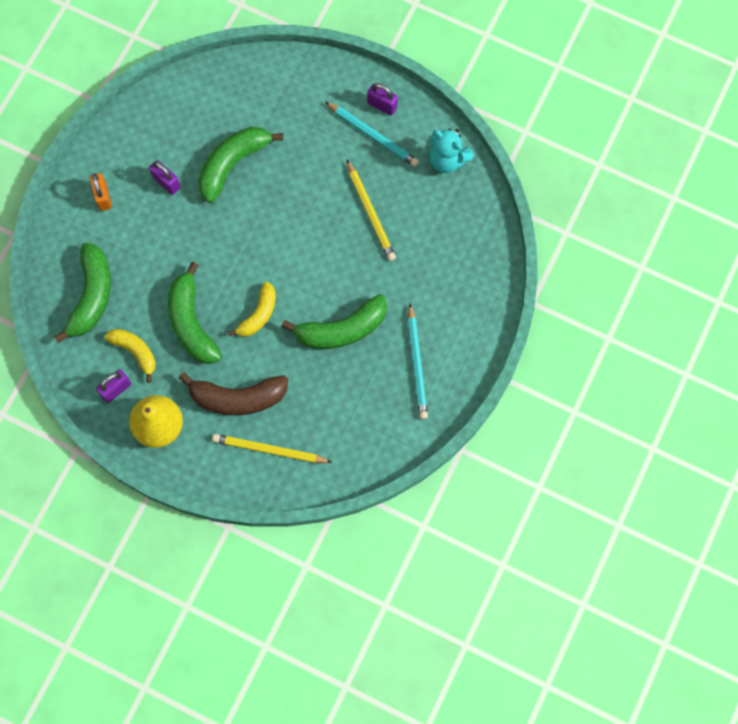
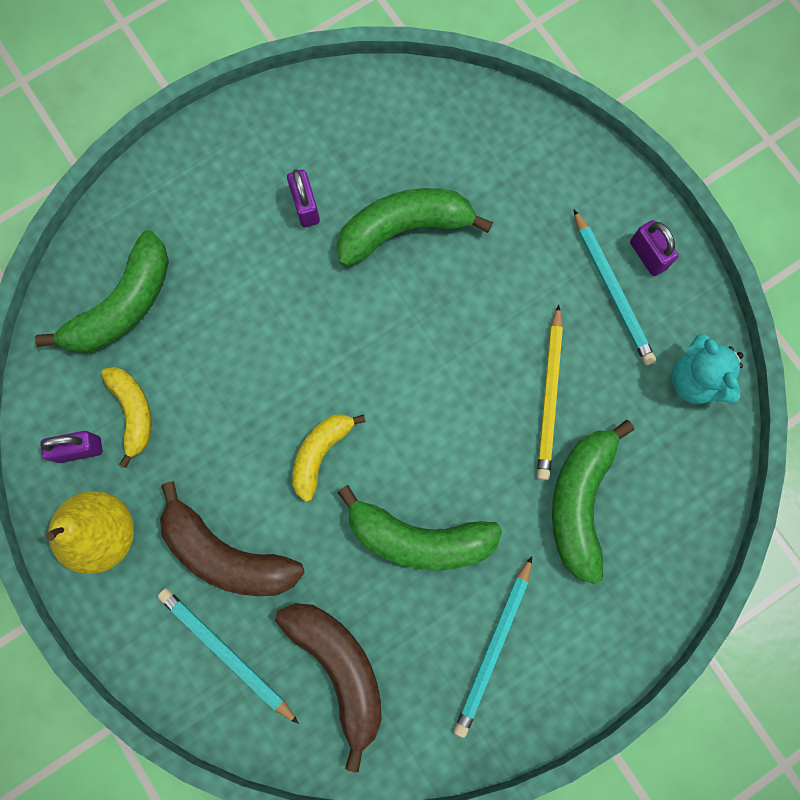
camera: 30 degrees right, 5 degrees up
(103, 197) = (214, 181): orange padlock -> none
(191, 322) = (228, 414): green banana -> green banana (580, 501)
(258, 314) = (320, 453): yellow banana -> yellow banana turned 150 degrees clockwise
(270, 450) = (227, 653): yellow pencil -> turquoise pencil
(338, 422) = (339, 668): none -> brown banana

